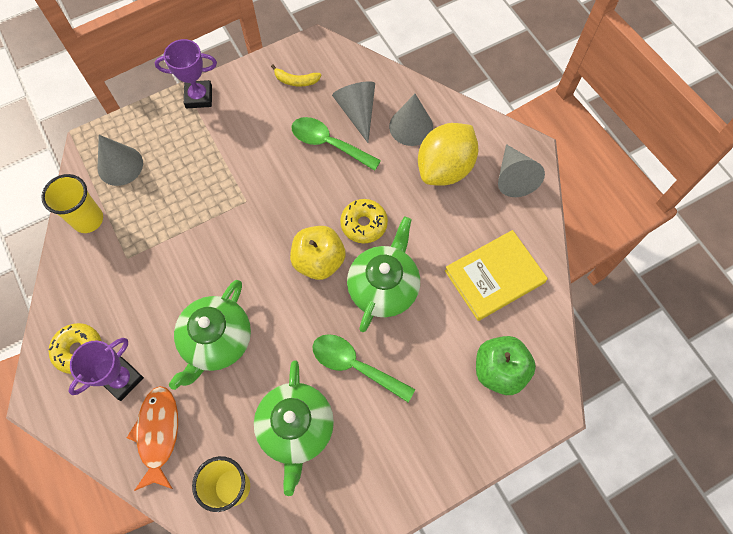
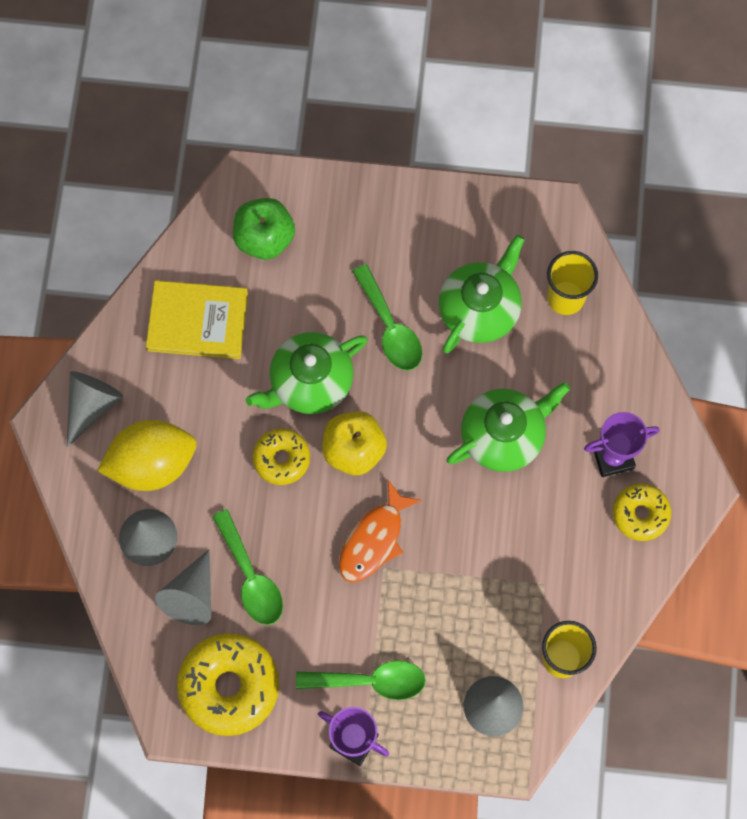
camera: 145 degrees left, 5 degrees up
(158, 434) = (605, 384): orange fish -> orange fish (374, 540)
(210, 133) = (370, 681): none -> green spoon
(296, 81) = (229, 686): yellow banana -> yellow donut

